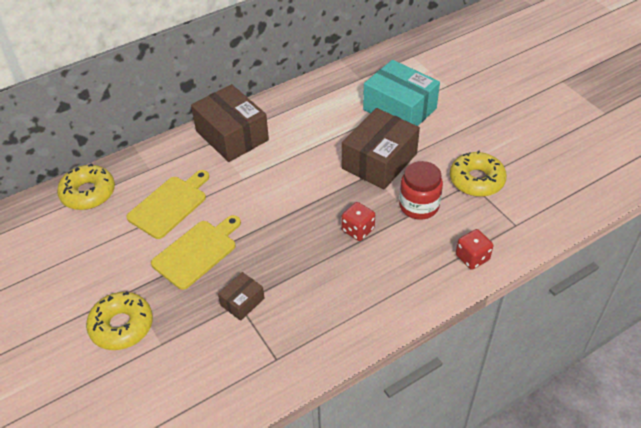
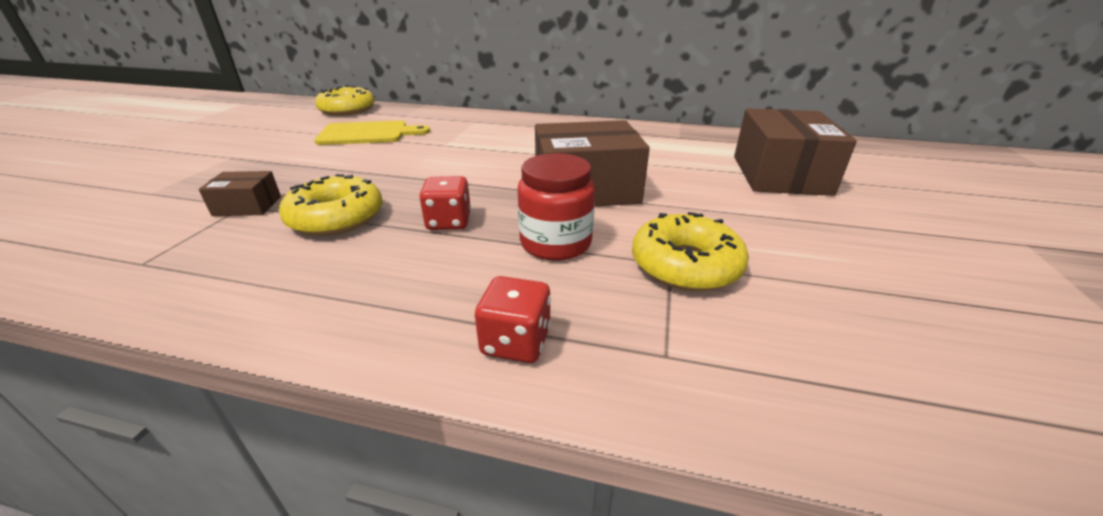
camera: 45 degrees right, 15 degrees down
(122, 326) = (172, 169): yellow donut -> yellow donut (336, 217)
(197, 252) = (312, 162): yellow cutting board -> none
(232, 135) = (494, 123): brown box -> brown box (780, 175)
(399, 109) = (686, 168): turquoise box -> none

